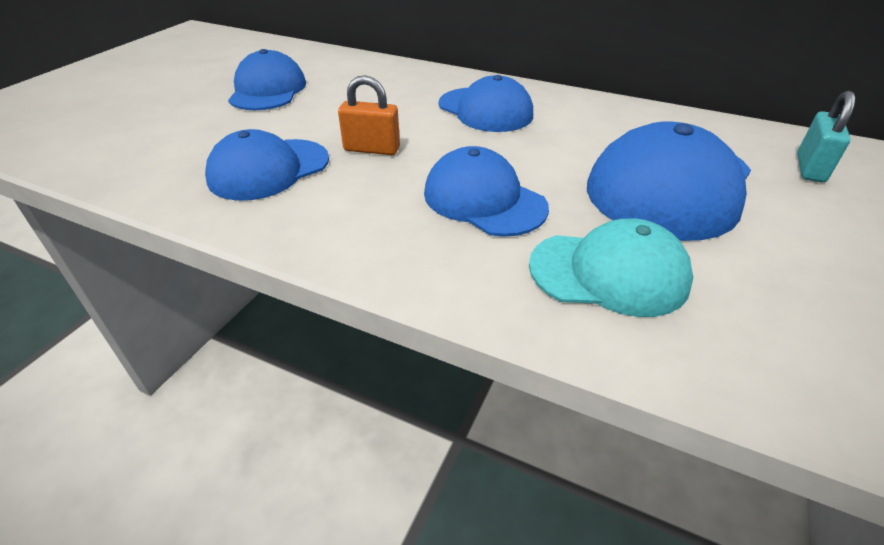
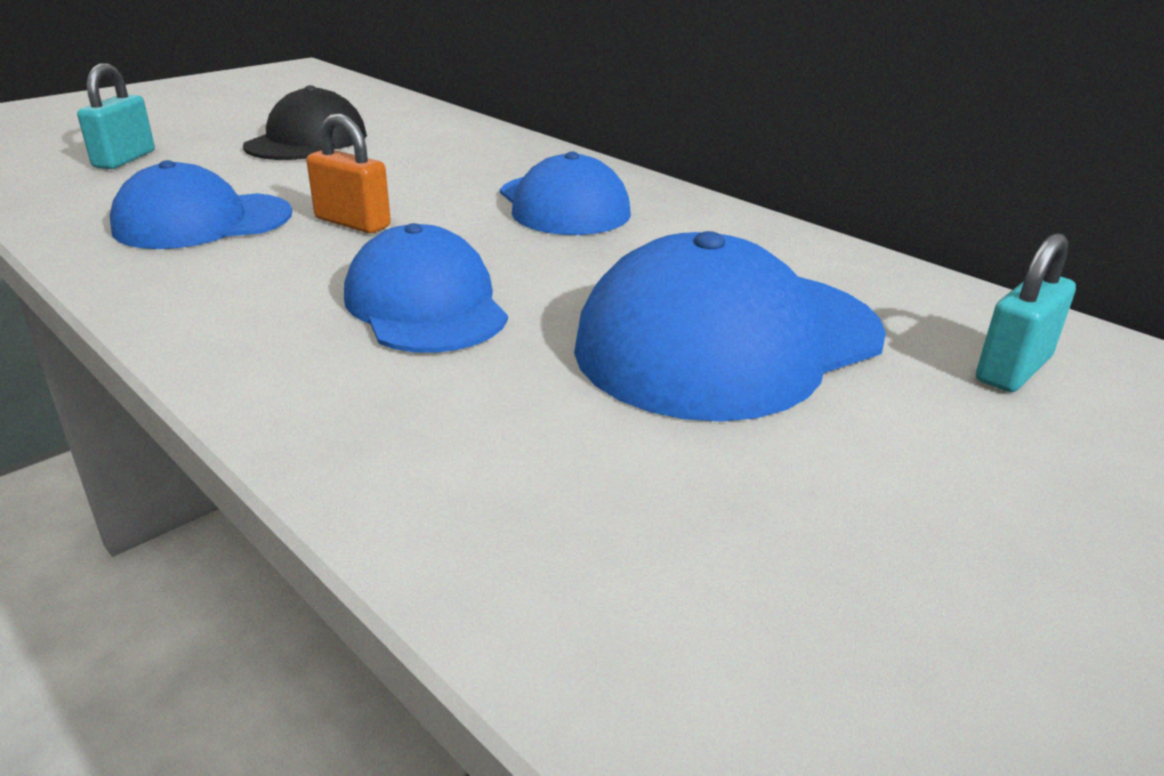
camera: 20 degrees right, 10 degrees down
(149, 129) = (124, 159): none -> turquoise padlock
(268, 90) = (307, 141): blue cap -> black cap
(609, 273) = (489, 424): turquoise cap -> none

